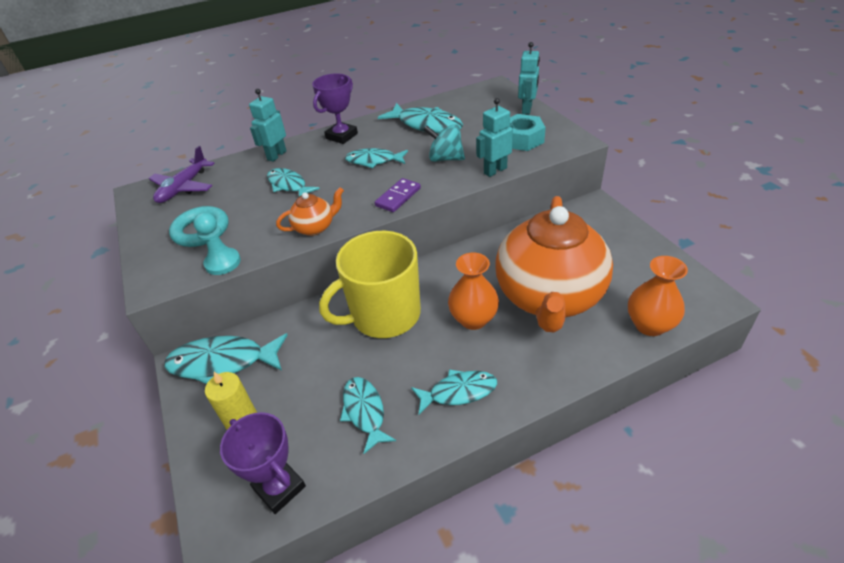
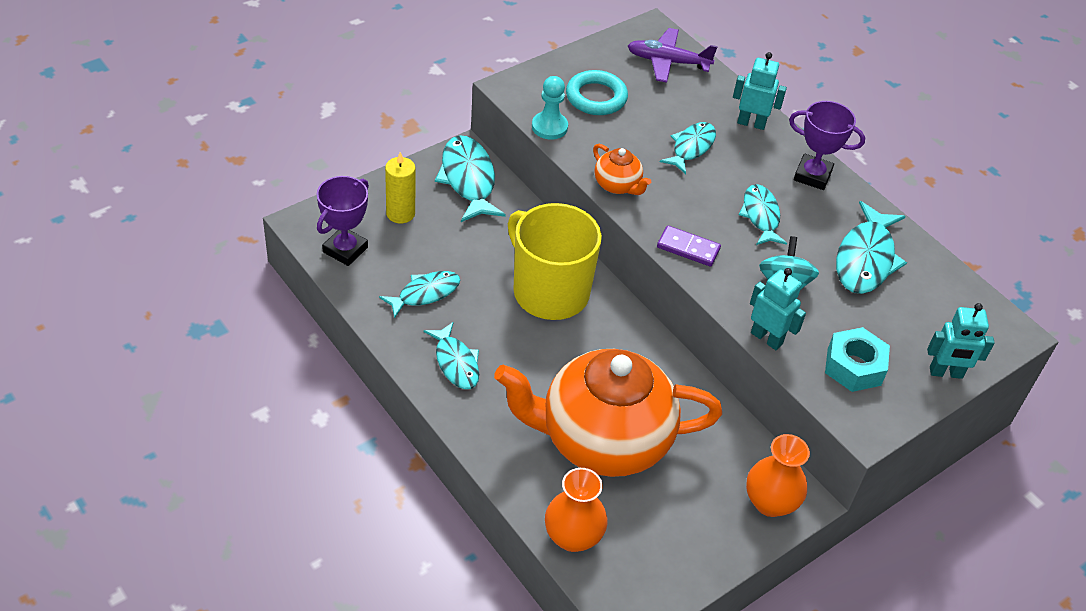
camera: 70 degrees right, 5 degrees up
(473, 319) = (555, 369): orange vase -> orange vase (770, 502)

